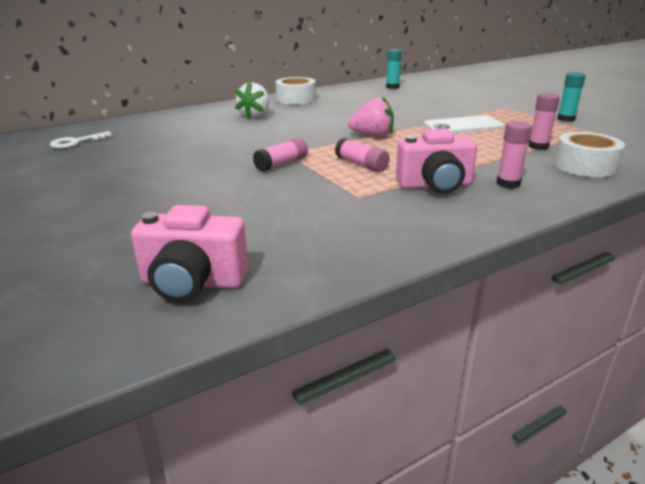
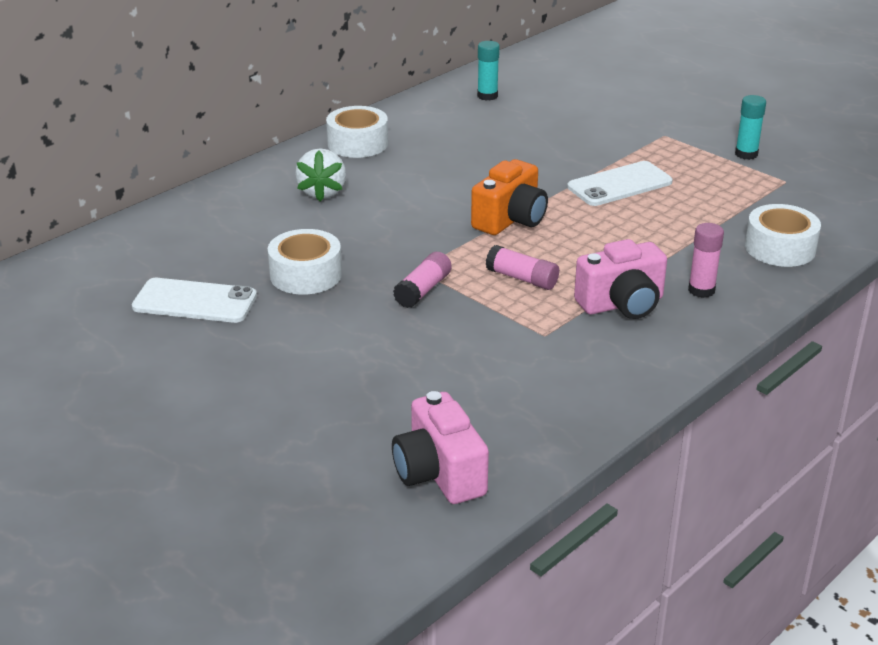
camera: 15 degrees left, 5 degrees up
(76, 142) = (107, 282): white key -> none
(119, 155) = (195, 301): none -> white phone
(192, 282) = (439, 473): pink camera -> pink camera turned 75 degrees clockwise
(206, 149) = (306, 274): none -> white tape
(372, 136) = (510, 220): pink strawberry -> orange camera
(538, 146) = (722, 217): pink glue stick -> none

